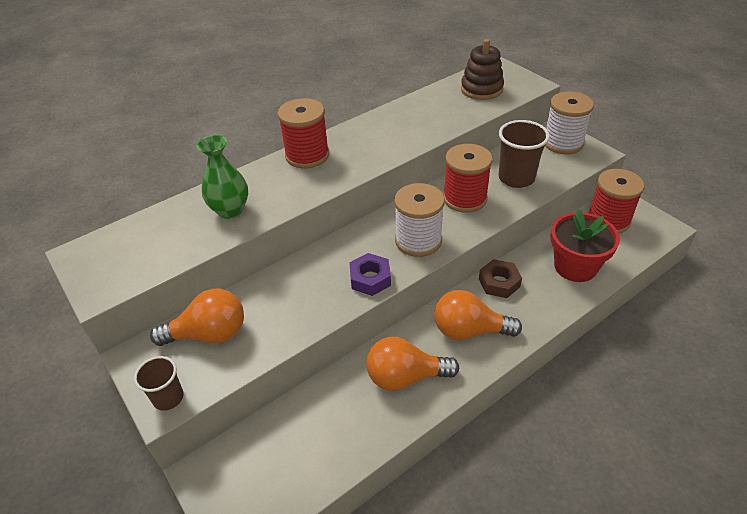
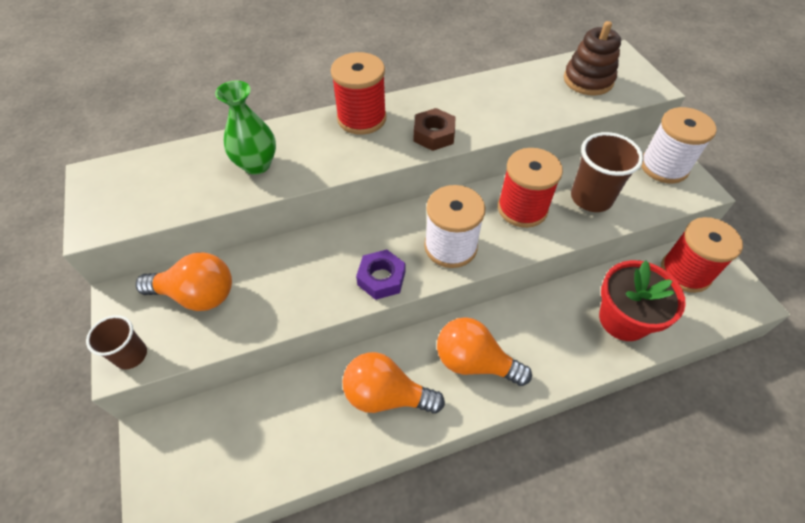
camera: 15 degrees right, 10 degrees up
(499, 283) = (529, 314): brown nut -> brown nut (434, 135)

